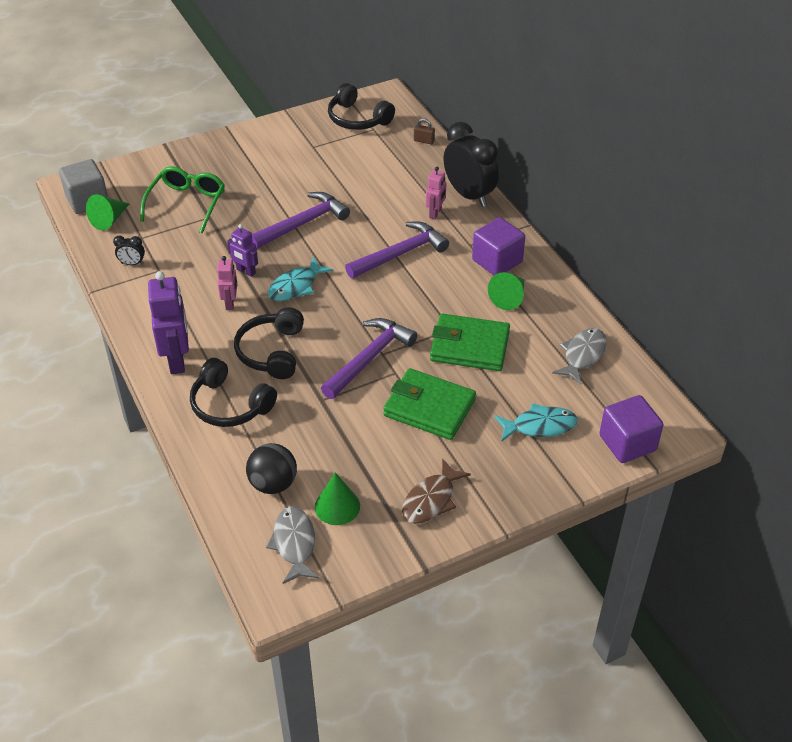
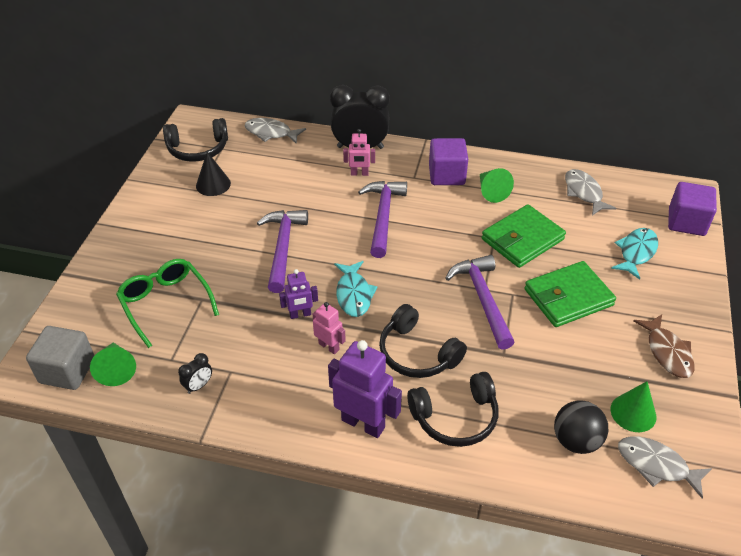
camera: 50 degrees left, 0 degrees up
(328, 150) = (213, 184): none -> black cone
(424, 141) = (271, 133): brown padlock -> grey fish
(435, 213) = (359, 174): pink robot -> pink robot turned 120 degrees clockwise

